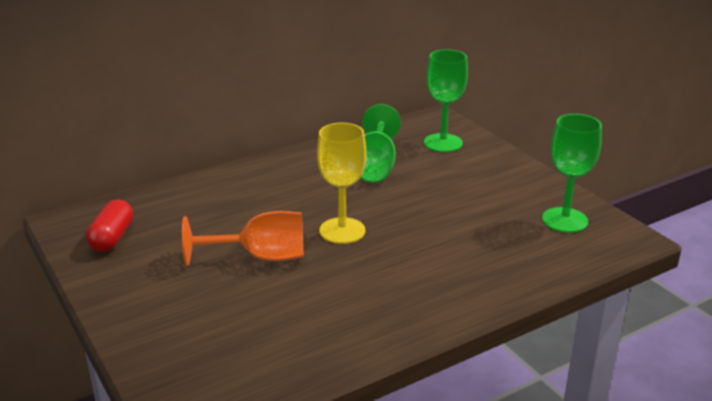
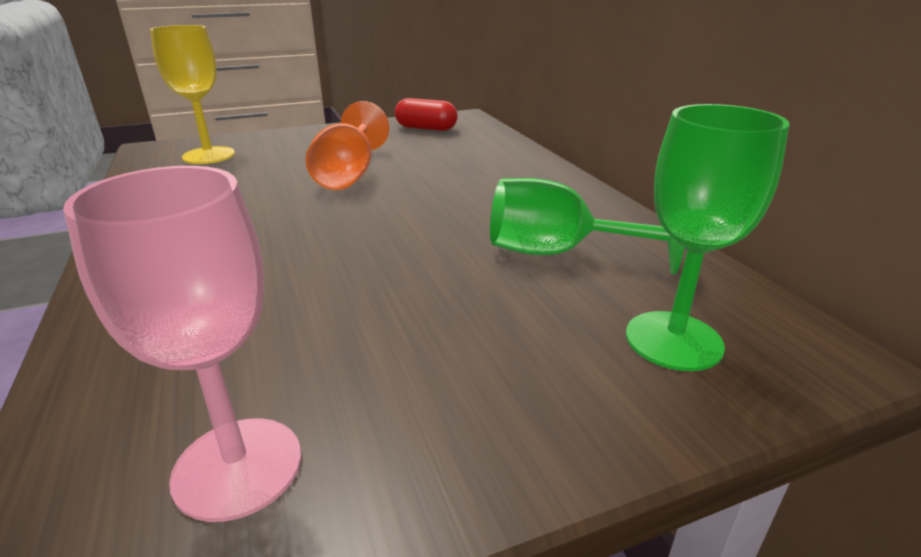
camera: 100 degrees right, 0 degrees up
(342, 231) = (373, 215): yellow goblet -> yellow goblet (209, 155)
(565, 220) = (238, 467): green goblet -> pink goblet

